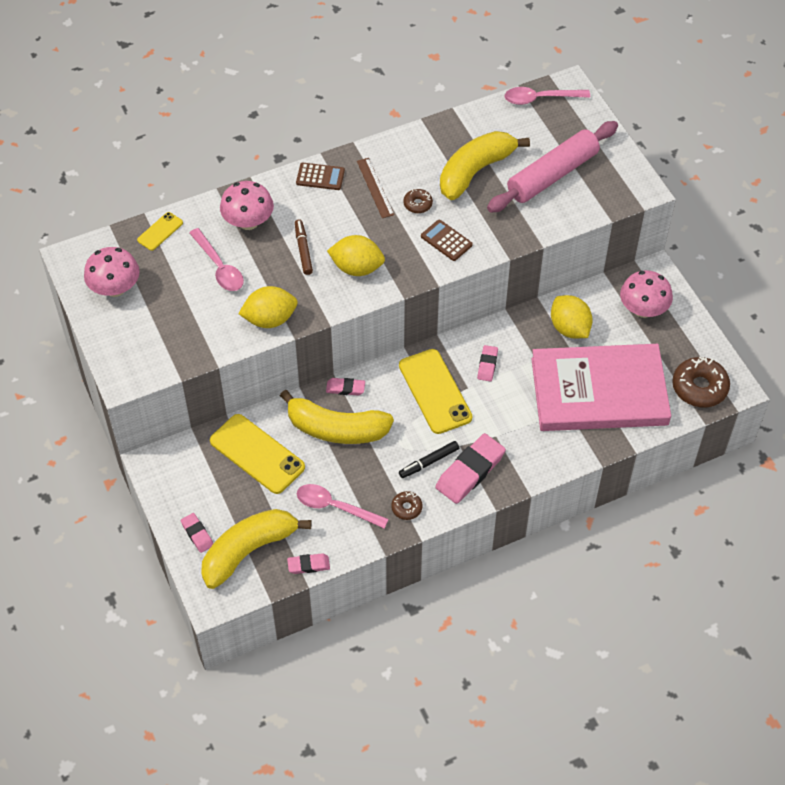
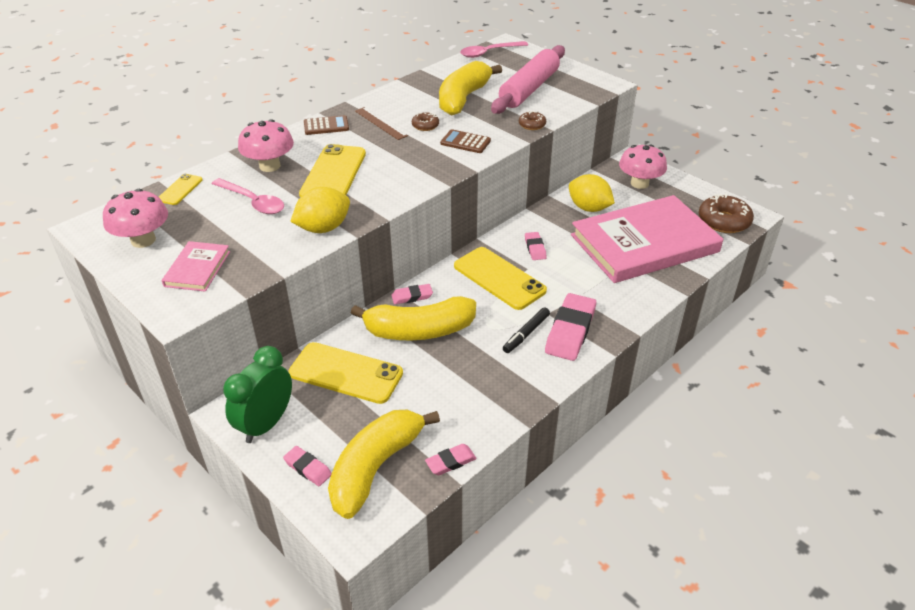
camera: 20 degrees left, 15 degrees down
(151, 336) = (197, 269): none -> pink book
(177, 483) = (266, 424): none -> green clock
(303, 250) = (333, 174): brown marker -> yellow phone
(334, 507) = (451, 398): pink spoon -> none
(357, 268) = (392, 175): yellow lemon -> none
(406, 508) = (526, 378): brown donut -> brown donut (532, 125)

